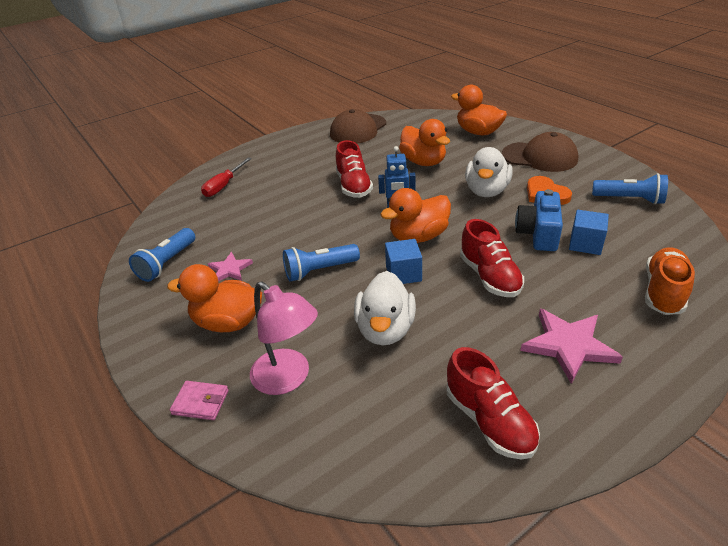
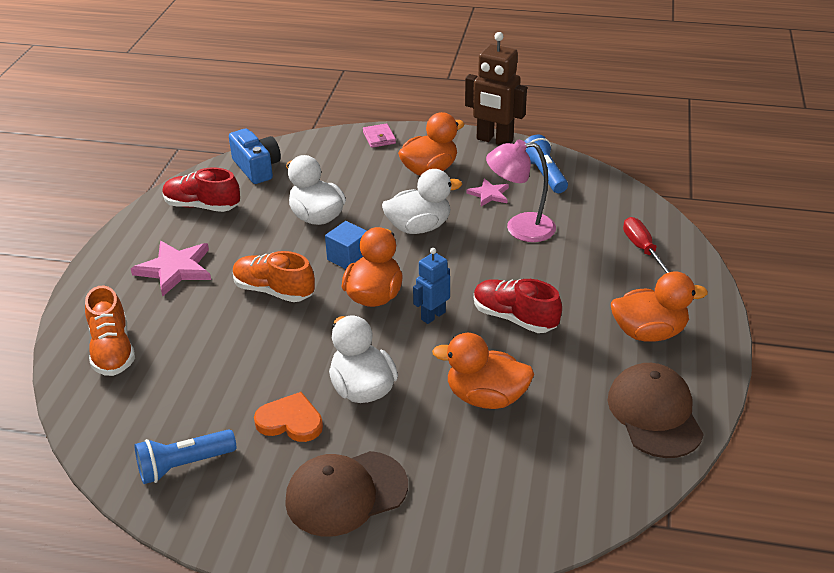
camera: 135 degrees right, 0 degrees up
(128, 322) = (494, 140): none -> brown robot
(200, 402) = (379, 138): pink wallet -> pink wallet turned 75 degrees counterclockwise
(288, 379) = (345, 167): pink lamp -> pink lamp (520, 228)
(319, 270) = (419, 227): blue flashlight -> white duck
(478, 132) = (482, 507): orange duck -> orange duck (648, 332)
(489, 277) = (274, 291): red shoe -> orange shoe
(538, 234) = (261, 358): blue camera -> blue camera (257, 168)
(585, 244) = (206, 369): blue cube -> none

